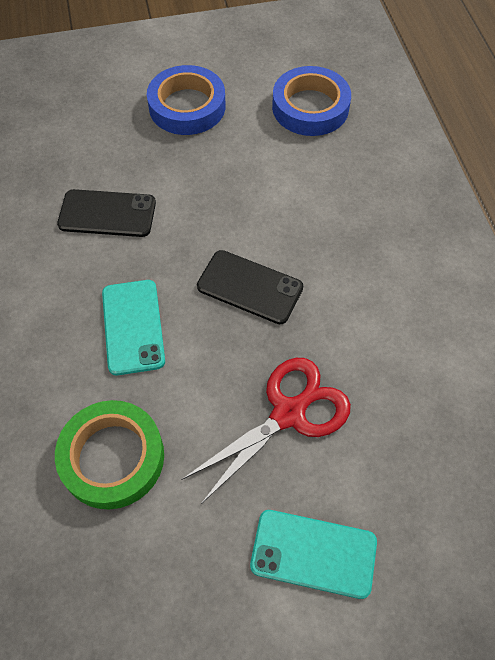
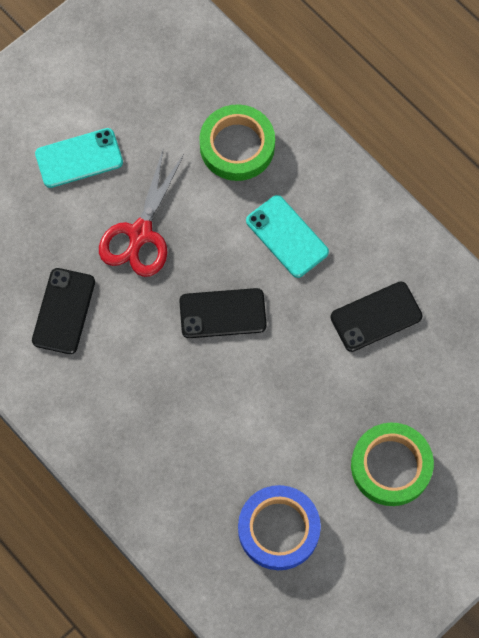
camera: 150 degrees right, 10 degrees up
(187, 106) = (391, 466): blue tape -> green tape
(419, 373) = (64, 311): none -> black phone

